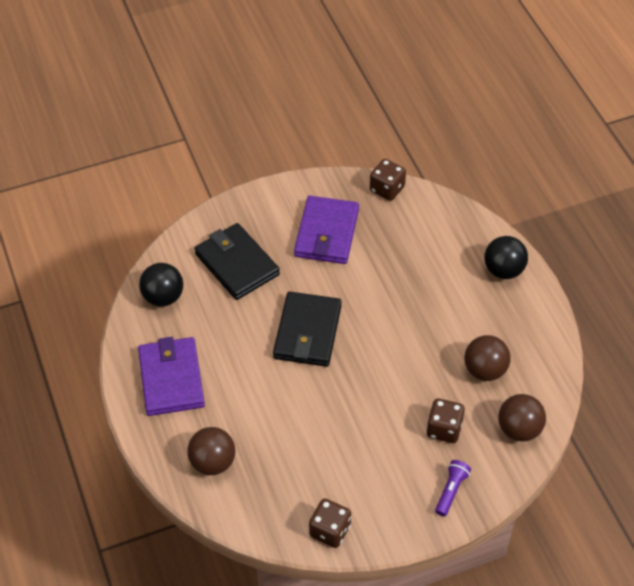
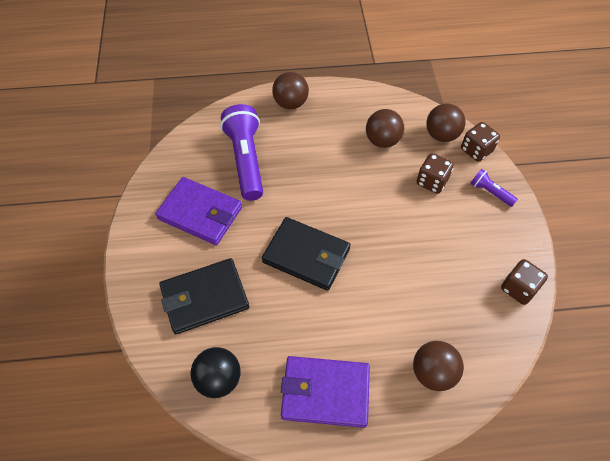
camera: 75 degrees left, 5 degrees up
(387, 189) = (172, 156): brown dice -> brown dice (476, 150)
(406, 251) = (246, 160): none -> purple flashlight
(503, 270) = (290, 103): black ball -> brown ball

